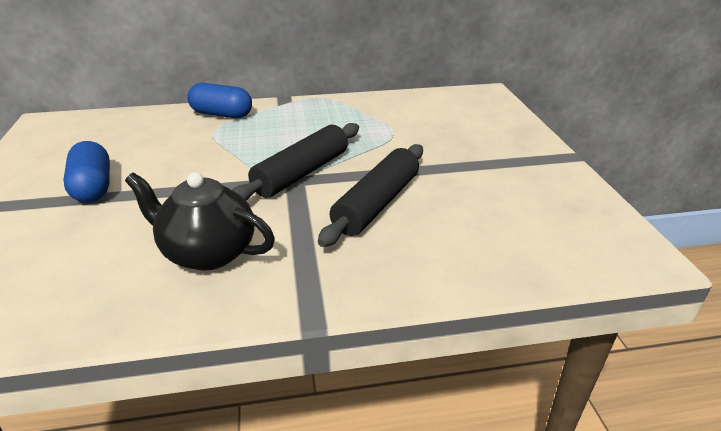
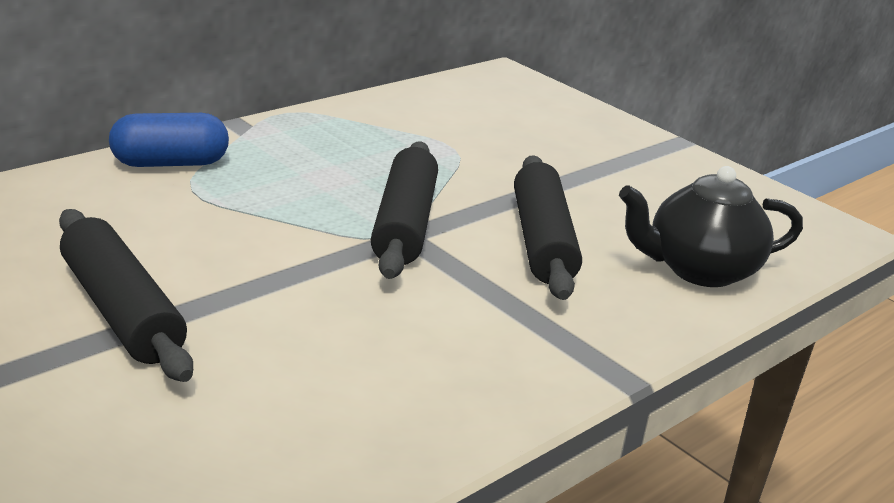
camera: 35 degrees left, 5 degrees down
(93, 187) = (122, 311): blue capsule -> black rolling pin
(208, 252) = (418, 348): black teapot -> black teapot (699, 270)

